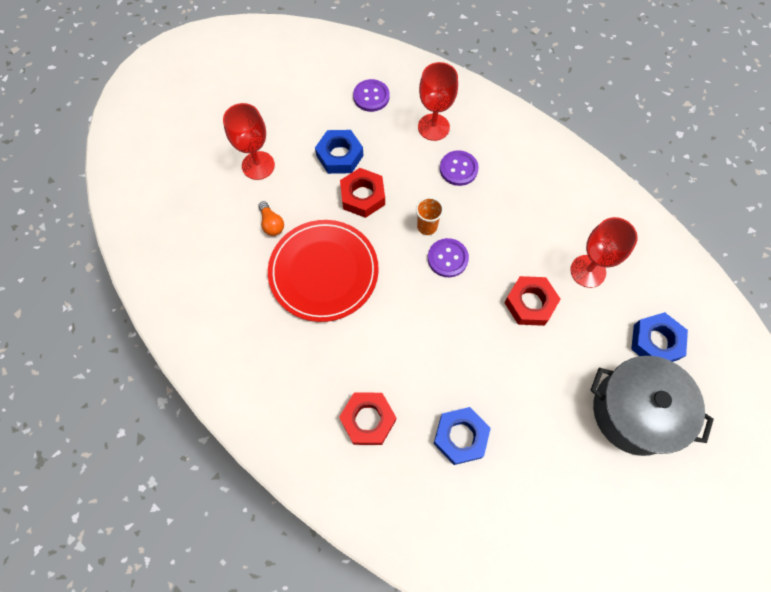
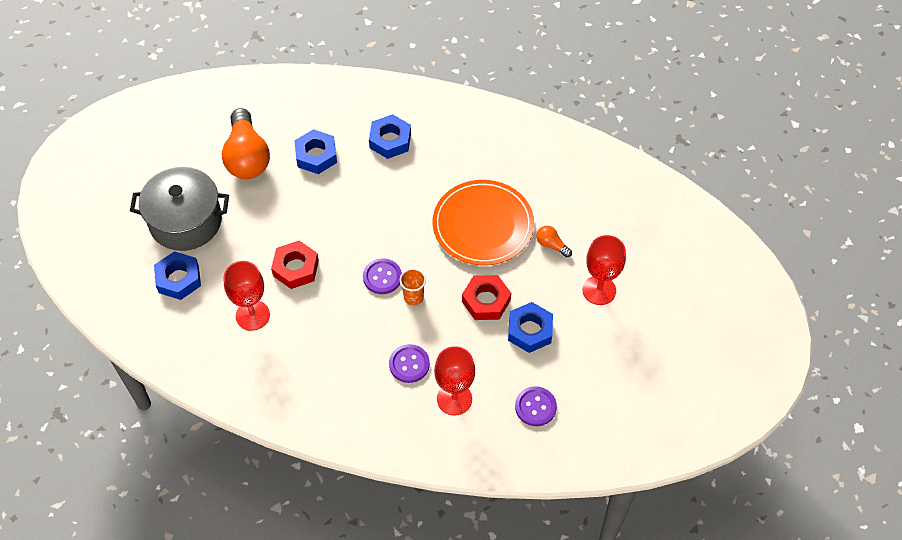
camera: 155 degrees right, 10 degrees down
(323, 272) = (483, 225): red plate -> orange plate
(368, 420) = (390, 140): red nut -> blue nut
(542, 472) = (247, 157): none -> orange light bulb

